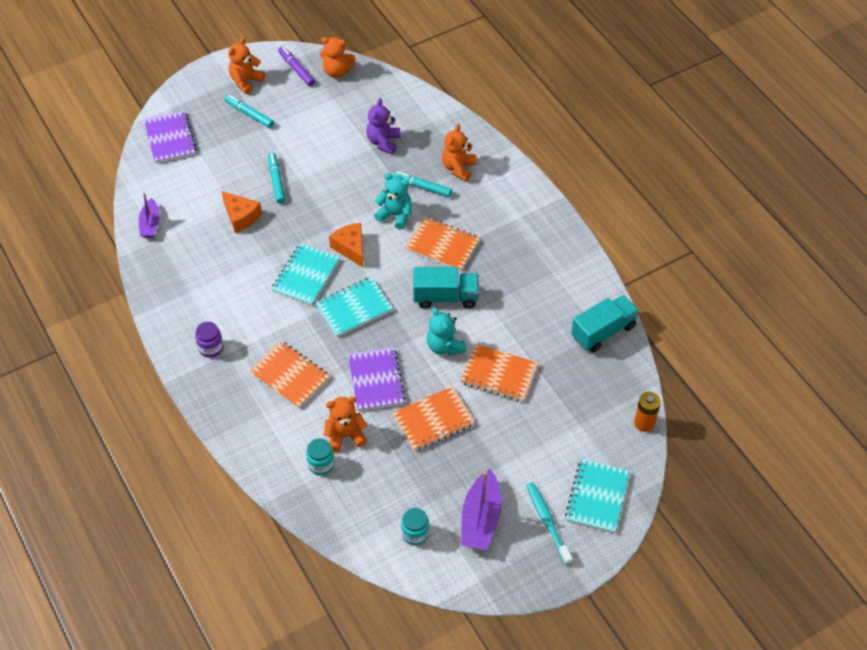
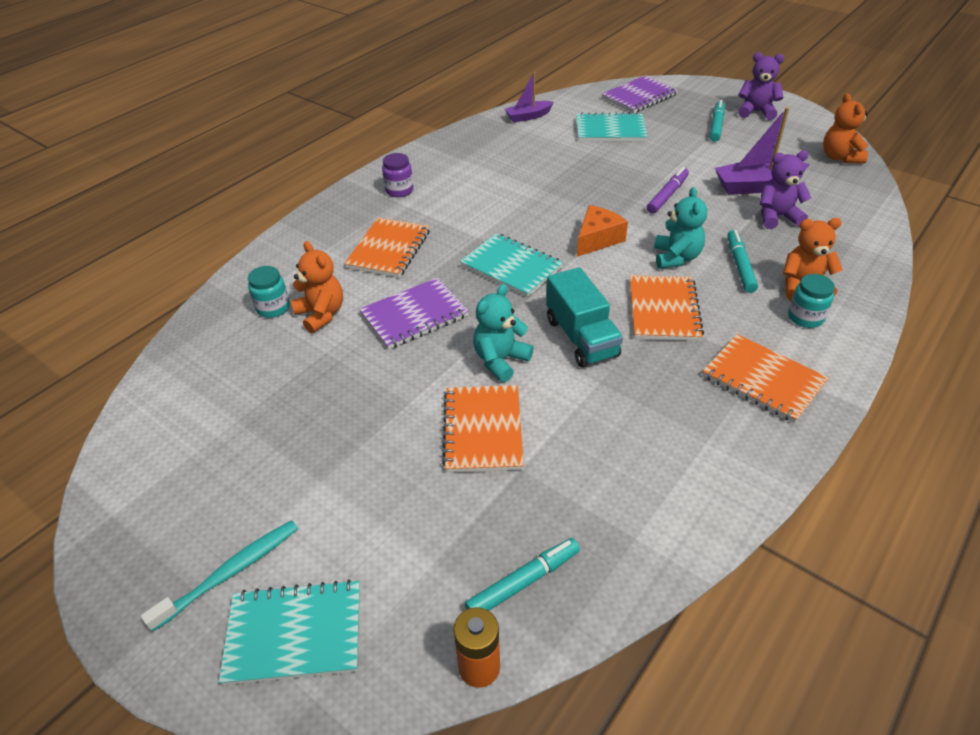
camera: 70 degrees right, 10 degrees down
(241, 217) = (579, 159): orange cheese -> none
(246, 81) = (756, 112): orange teddy bear -> purple teddy bear
(276, 181) = (646, 165): turquoise marker -> turquoise marker (523, 582)
(296, 69) = (809, 133): purple marker -> purple marker (667, 195)
(306, 276) = (533, 220): turquoise notebook -> turquoise notebook (610, 130)
(415, 534) = (185, 421): turquoise jar -> turquoise jar (805, 317)
(433, 420) = (374, 385): orange notebook -> orange notebook (763, 380)
(480, 519) = (221, 484): purple boat -> purple boat (756, 186)
(603, 332) = (640, 540): turquoise truck -> none

